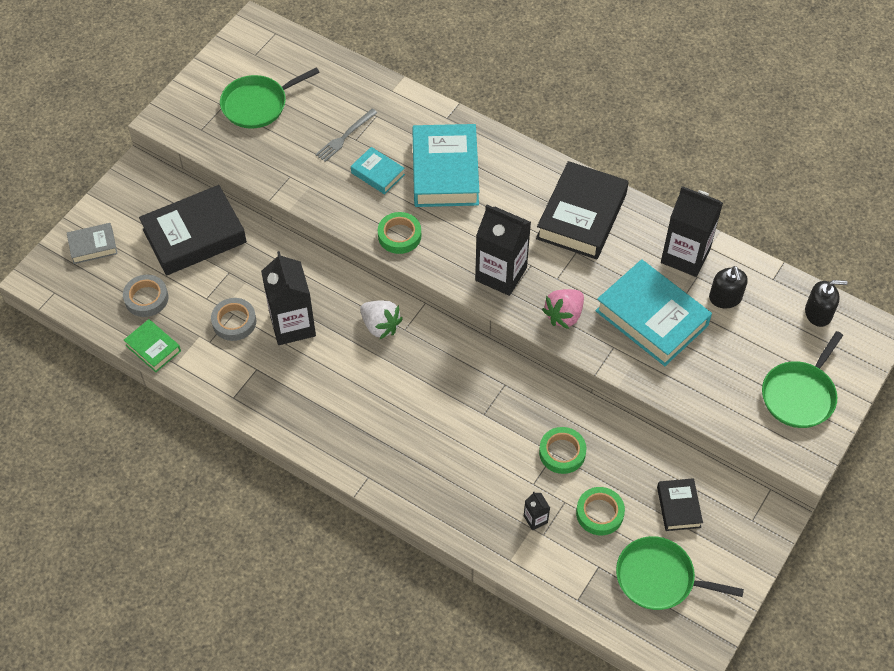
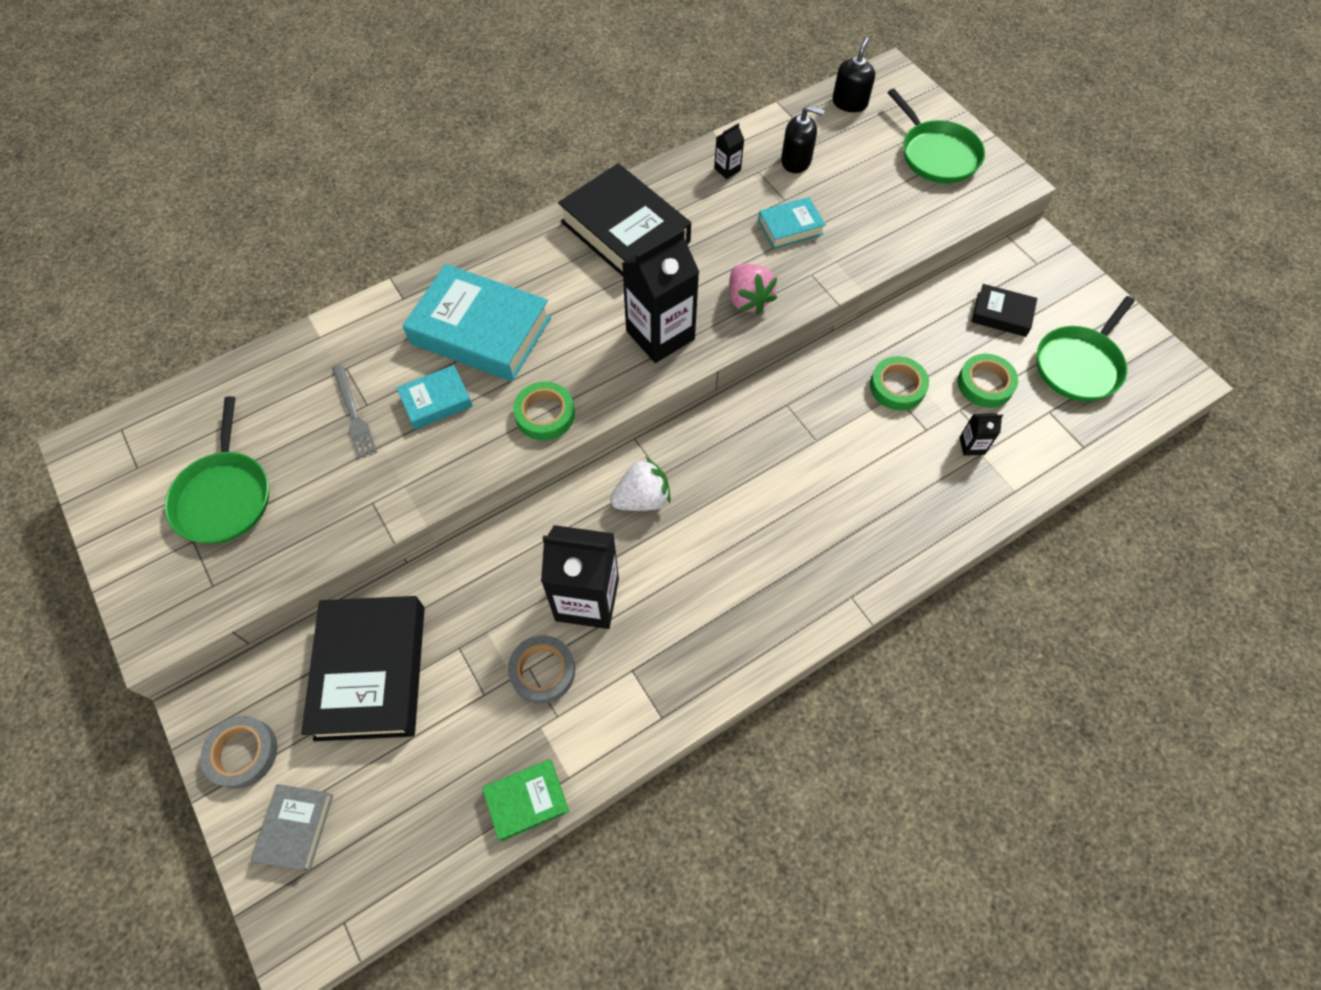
camera: 65 degrees left, 5 degrees up
(146, 298) = (436, 779): grey tape -> grey tape (243, 753)
(651, 318) = (790, 227): turquoise book -> turquoise book, size x0.51
(685, 256) = (727, 169): black carton -> black carton, size x0.43

